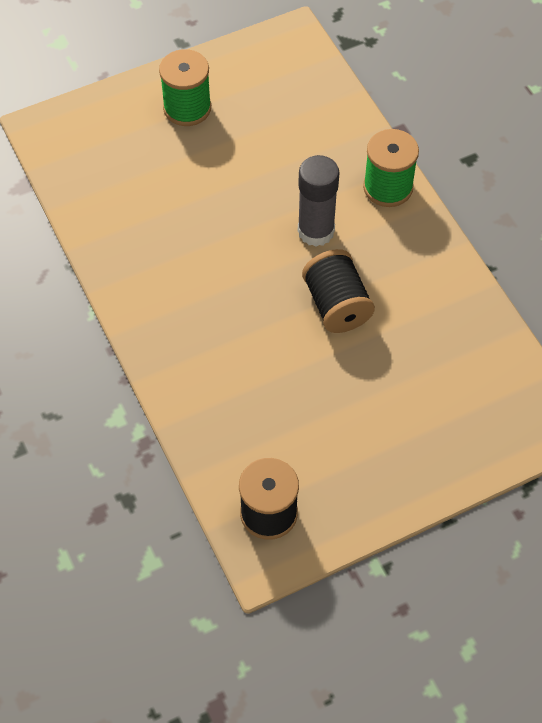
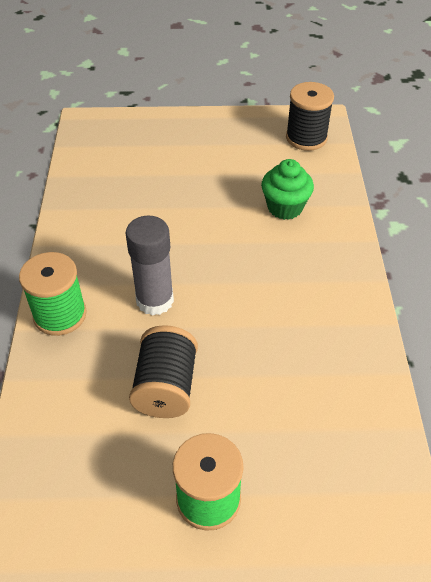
camera: 155 degrees left, 10 degrees down
(246, 387) = (285, 207): none -> green cupcake
(336, 305) = (178, 236): black spool -> black spool (166, 387)

